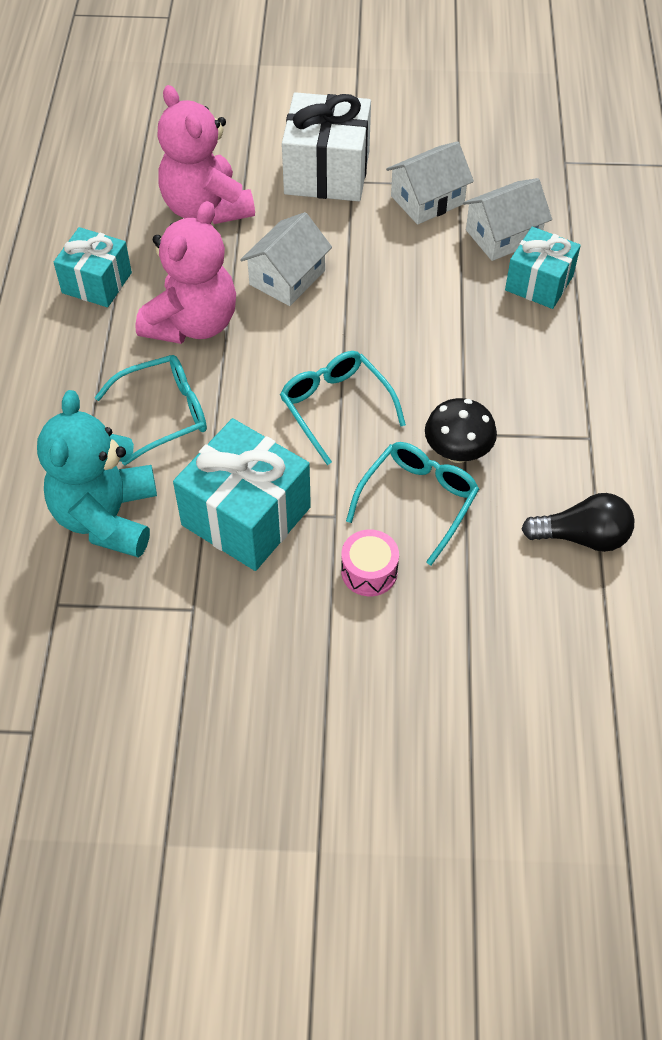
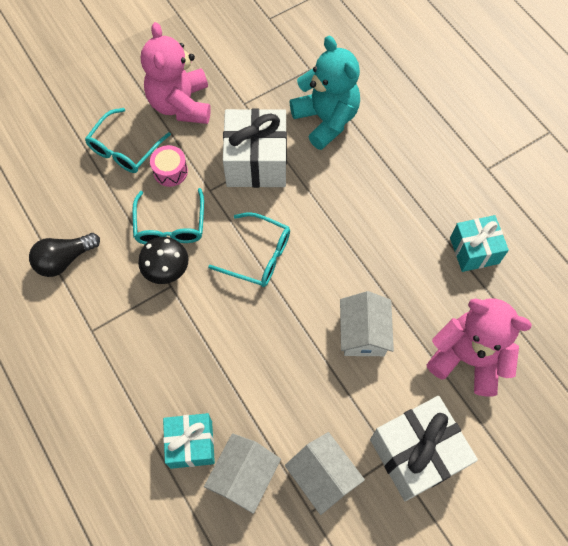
camera: 145 degrees right, 10 degrees up
(164, 414) = (351, 191): turquoise glasses -> turquoise glasses (125, 149)
(192, 323) = (390, 259): pink teddy bear -> pink teddy bear (181, 104)
(246, 516) = (256, 162): turquoise gift -> white gift
(427, 200) = (323, 476): white house -> white house turned 60 degrees counterclockwise

